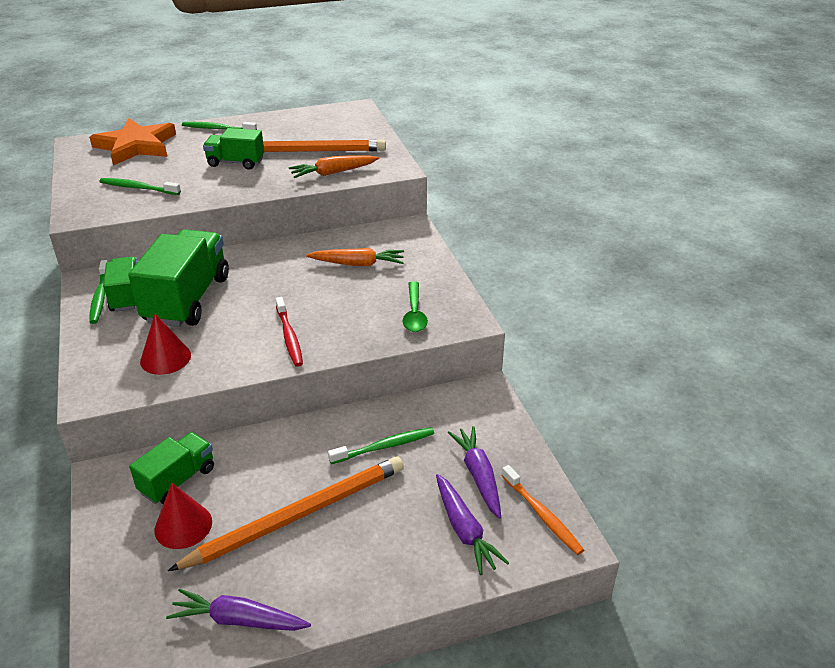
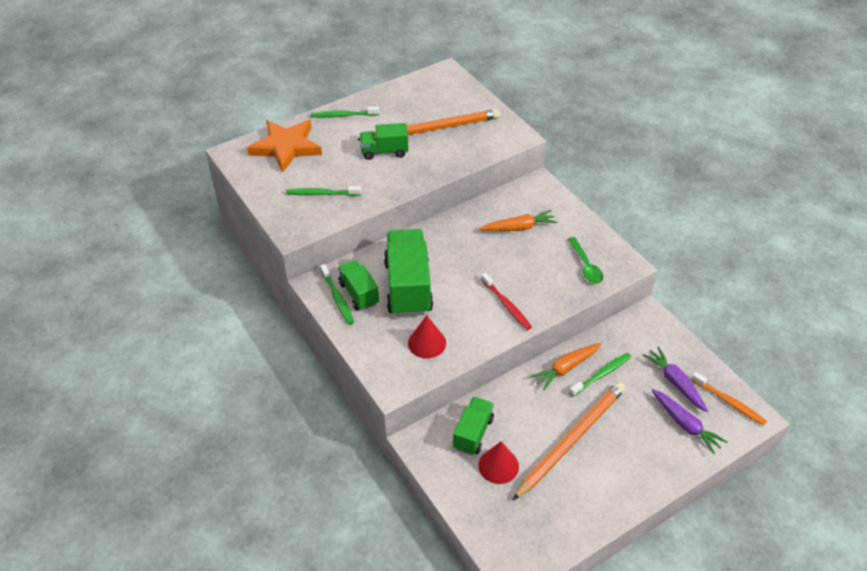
camera: 15 degrees left, 10 degrees up
(238, 620) = (575, 521): purple carrot -> none
(333, 173) = (471, 149): orange carrot -> orange carrot (566, 368)

